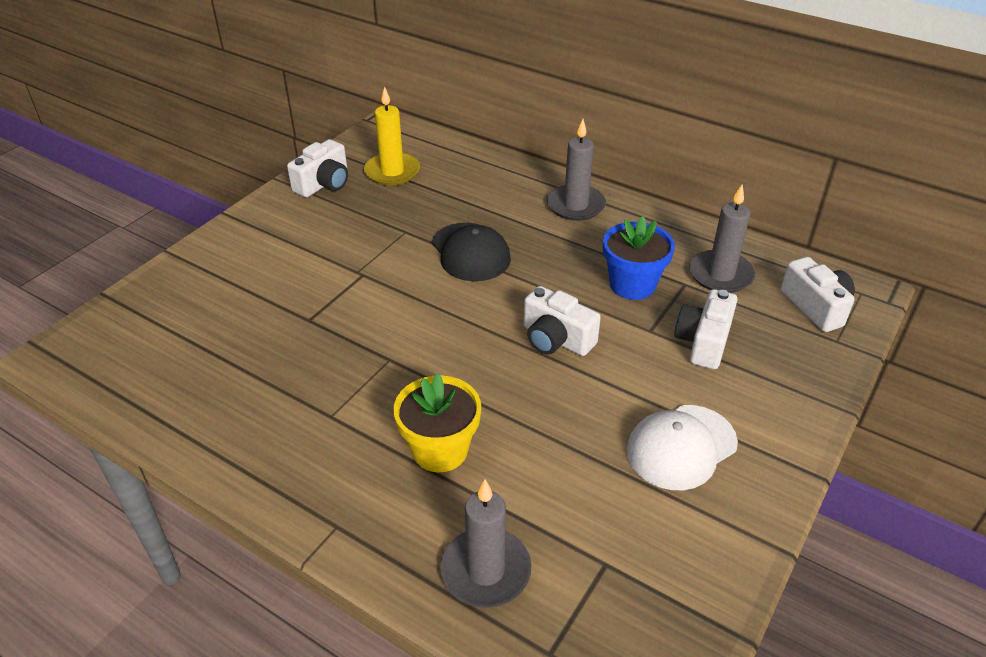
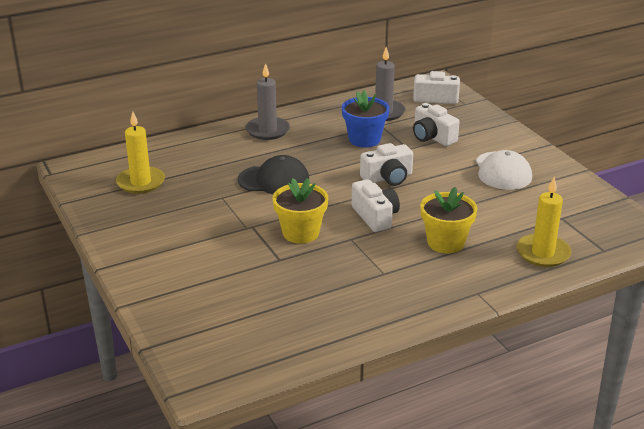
camera: 60 degrees left, 10 degrees down
(324, 184) = (118, 214): white camera -> white camera (375, 217)
(373, 314) = (300, 233): none -> yellow flower pot
(485, 571) = (543, 253): grey candle -> yellow candle

